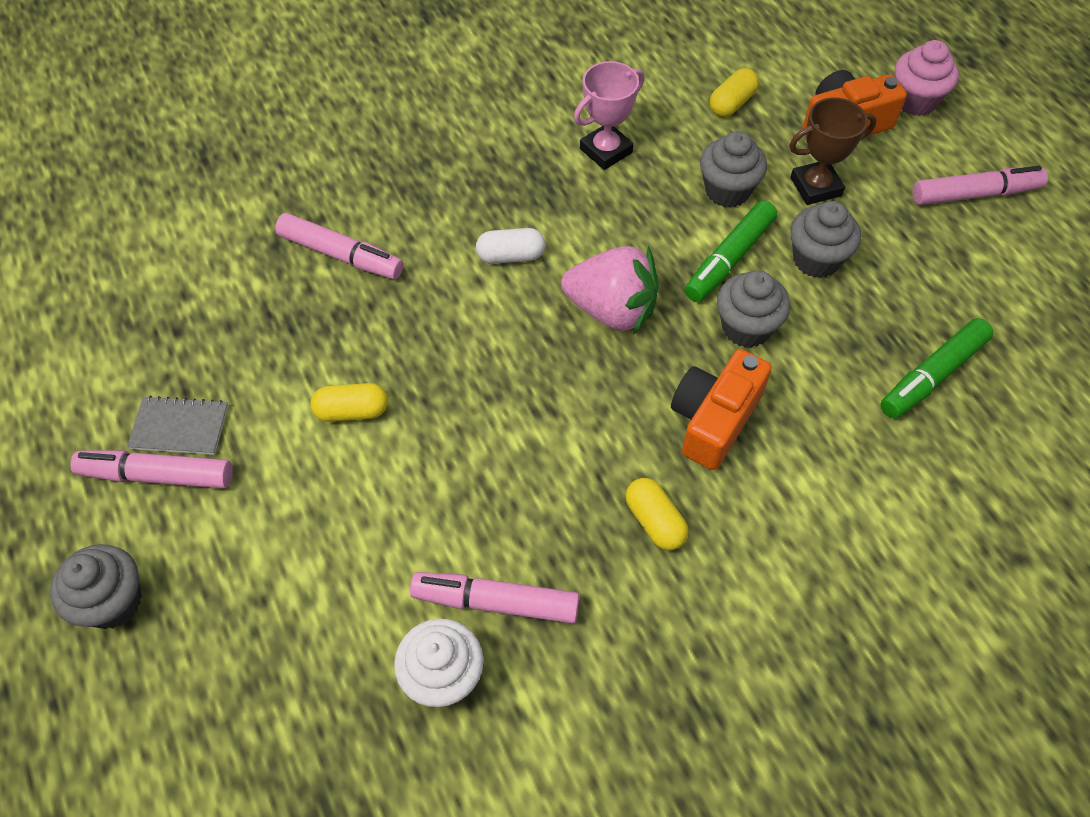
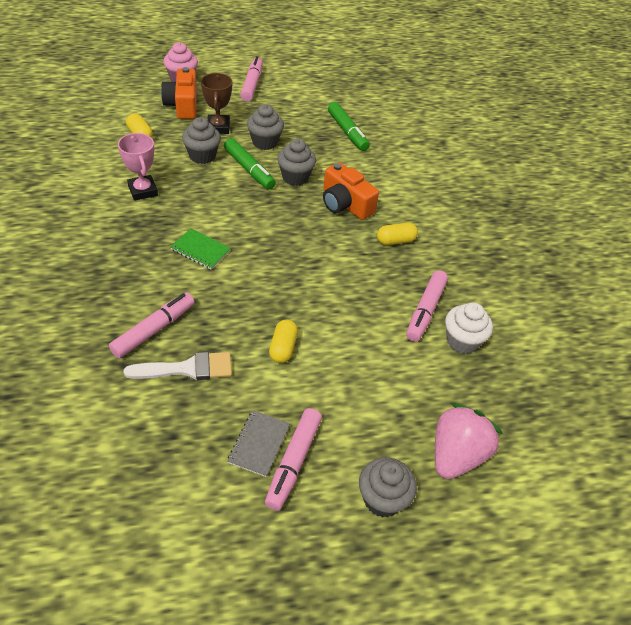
camera: 80 degrees left, 10 degrees down
(285, 311) = (187, 369): none -> white brush
(511, 256) = (200, 250): white capsule -> green notebook
(612, 310) = (261, 220): pink strawberry -> pink strawberry (456, 455)

